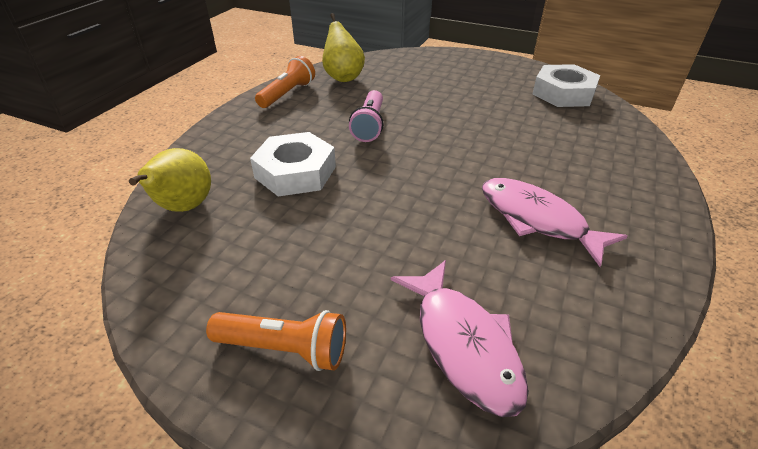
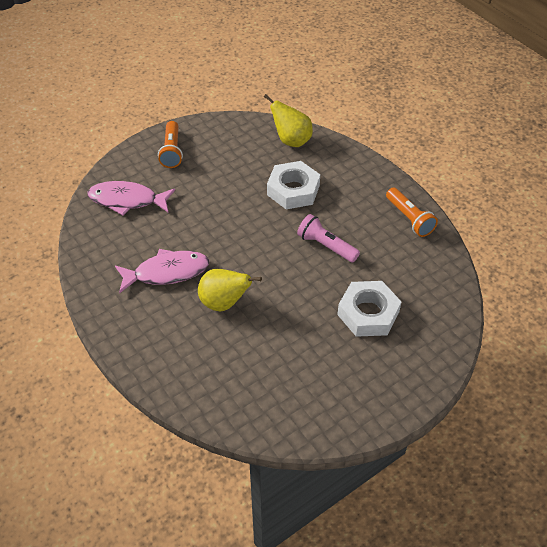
camera: 120 degrees right, 10 degrees up
(285, 348) = (172, 151): orange flashlight -> orange flashlight turned 45 degrees counterclockwise
(343, 77) = (423, 264): yellow pear -> yellow pear (224, 303)
(563, 93) = (291, 408): white nut -> white nut (368, 313)

